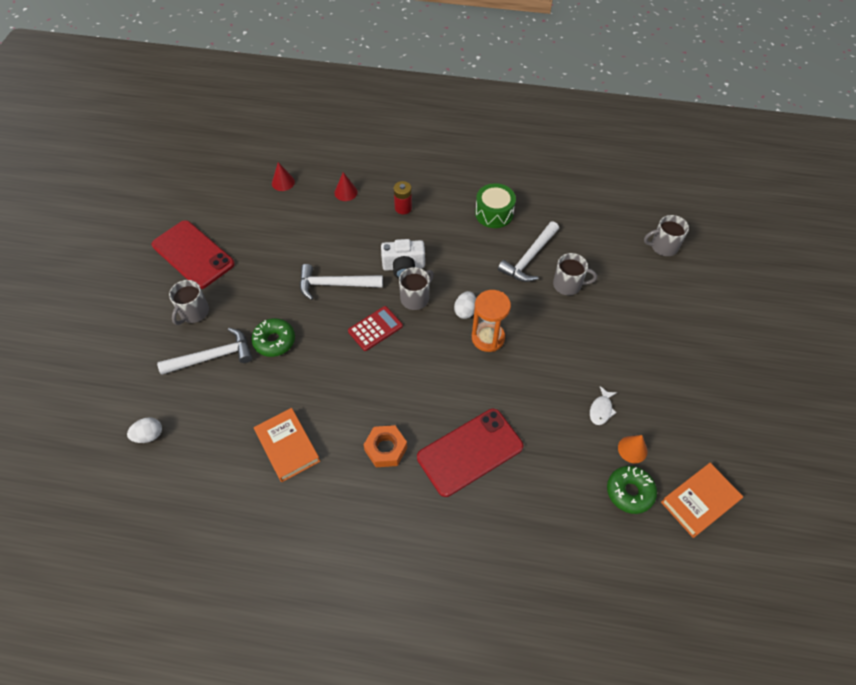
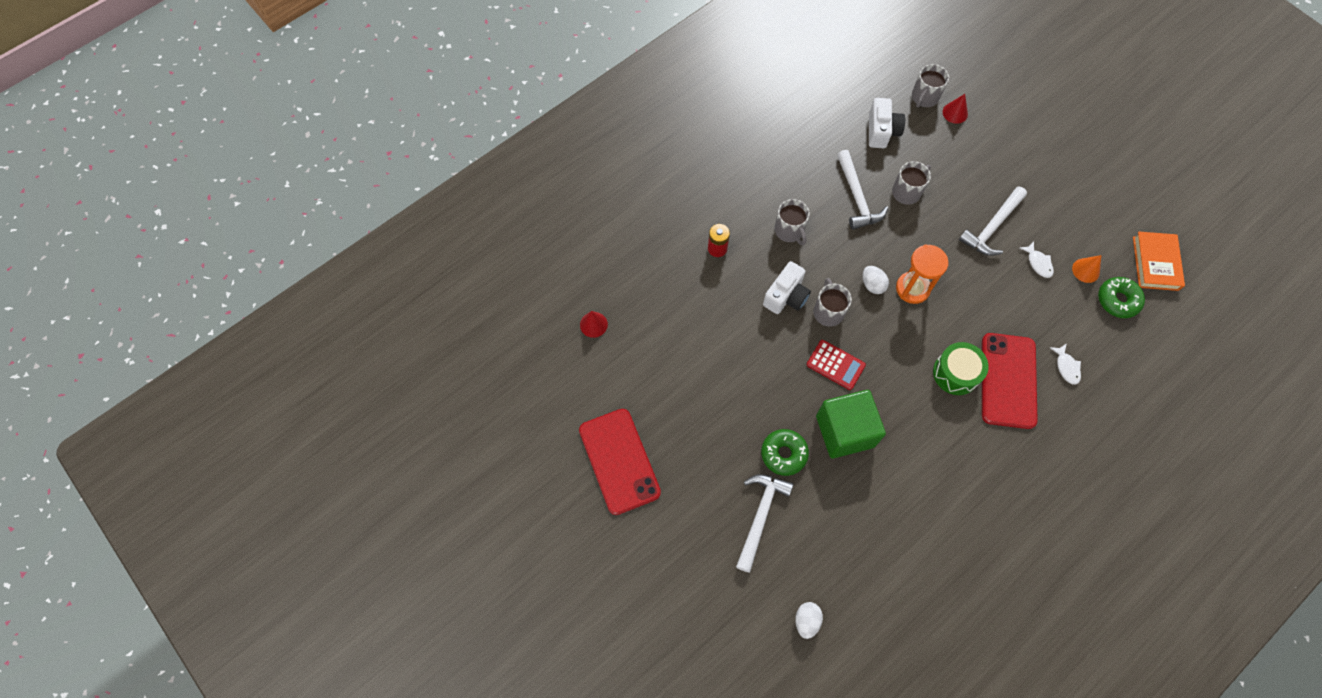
camera: 50 degrees left, 10 degrees up
(193, 254) = (619, 461): red phone -> red phone turned 75 degrees clockwise
(194, 312) = (694, 502): grey mug -> grey mug (789, 231)
(287, 446) = (903, 513): orange book -> none
(325, 367) = (845, 431): none -> green cube
(335, 284) = (760, 363): white hammer -> white hammer (992, 227)
(346, 192) = (655, 280): red cone -> red cone (955, 113)
(375, 329) = (835, 365): red calculator -> red calculator turned 120 degrees clockwise
(386, 449) = (961, 439): orange nut -> none
(494, 213) = (786, 185): green drum -> green drum (956, 373)
(524, 489) = (1066, 367): none -> white fish
(602, 239) = (881, 131): none -> white camera

